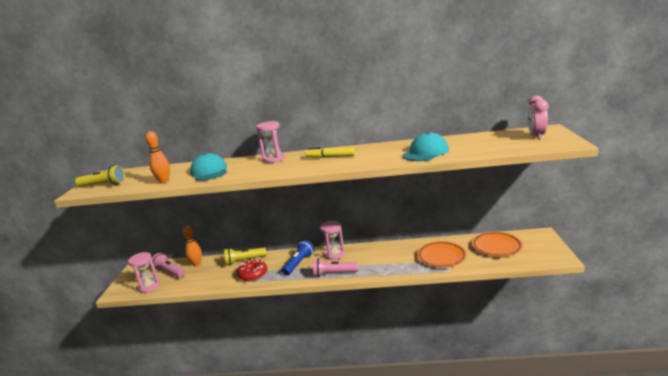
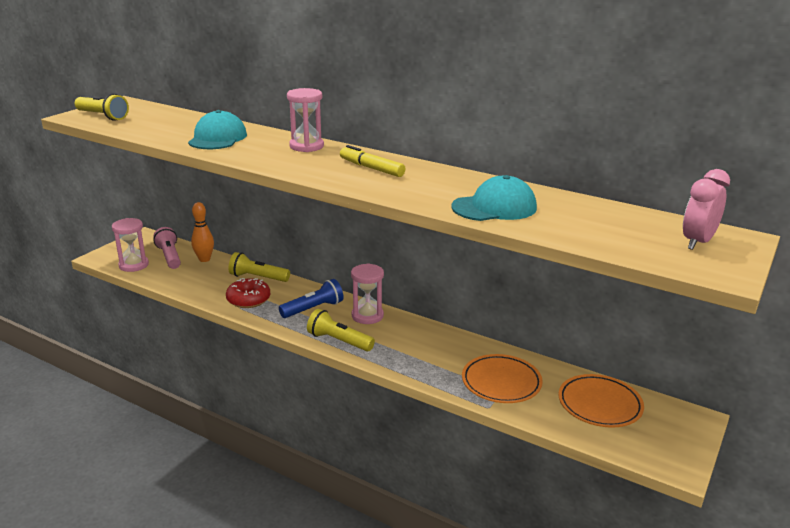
camera: 25 degrees right, 5 degrees up
(164, 181) = (159, 133): orange bowling pin -> none
(334, 273) = (339, 341): pink flashlight -> yellow flashlight

